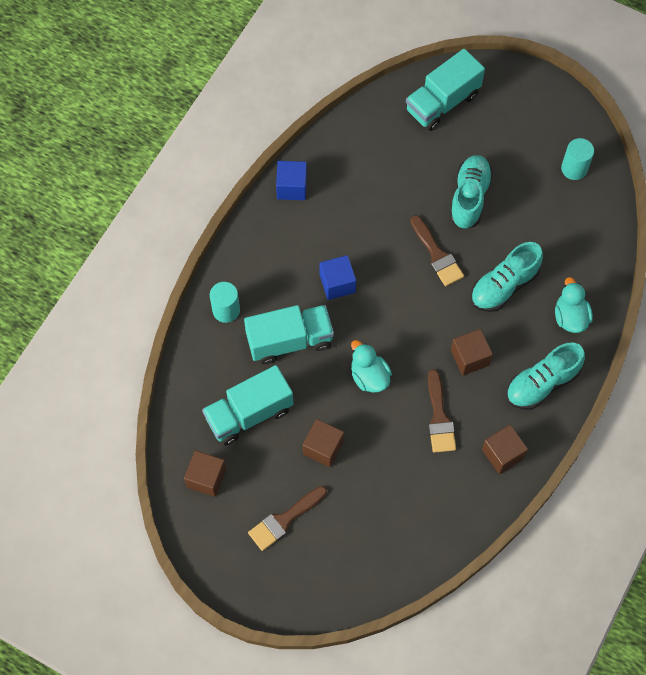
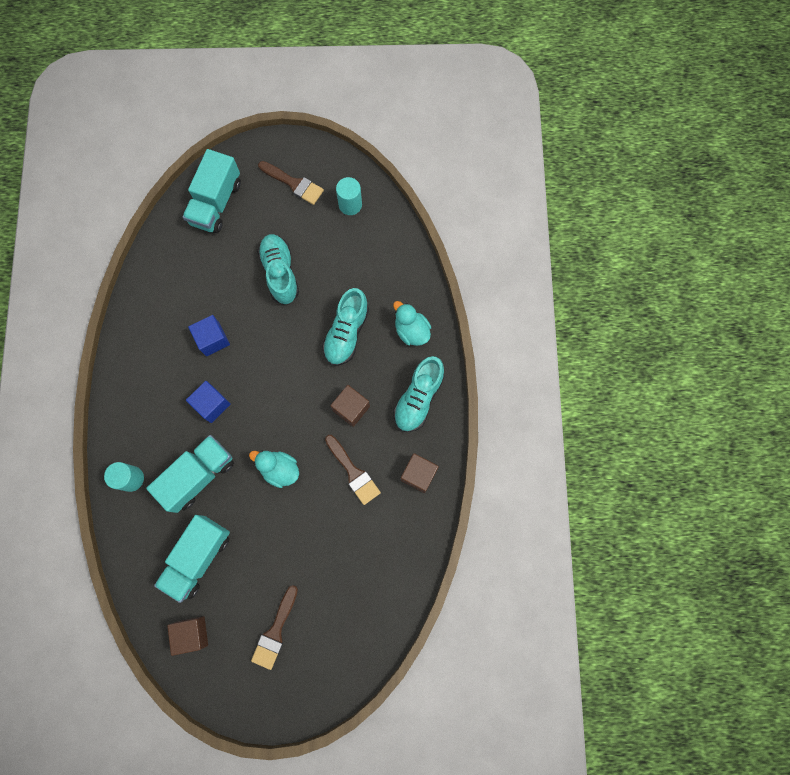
camera: 30 degrees left, 10 degrees up
(292, 187) = (130, 341): blue cube -> blue cube (212, 339)
(323, 448) = (274, 551): brown cube -> none
(437, 255) = (279, 335): brown brush -> brown brush (294, 184)

